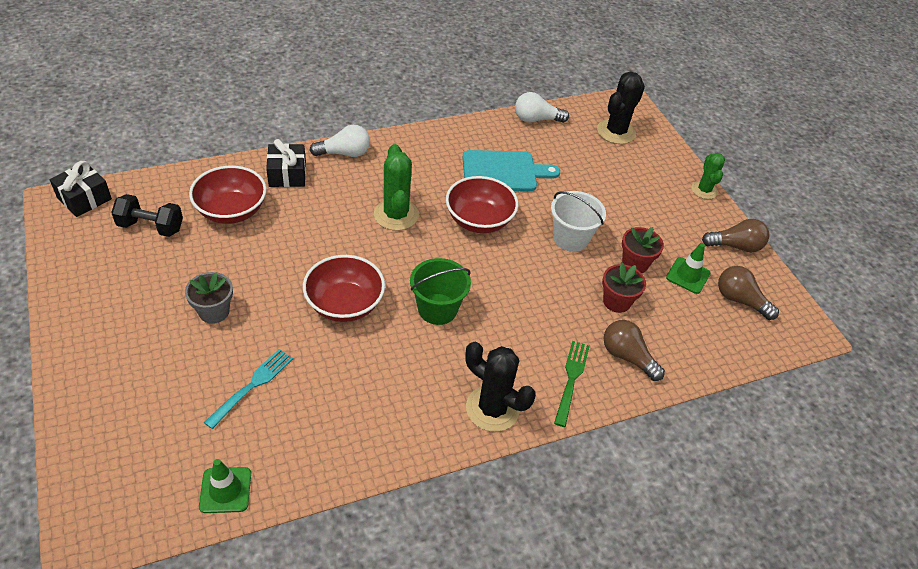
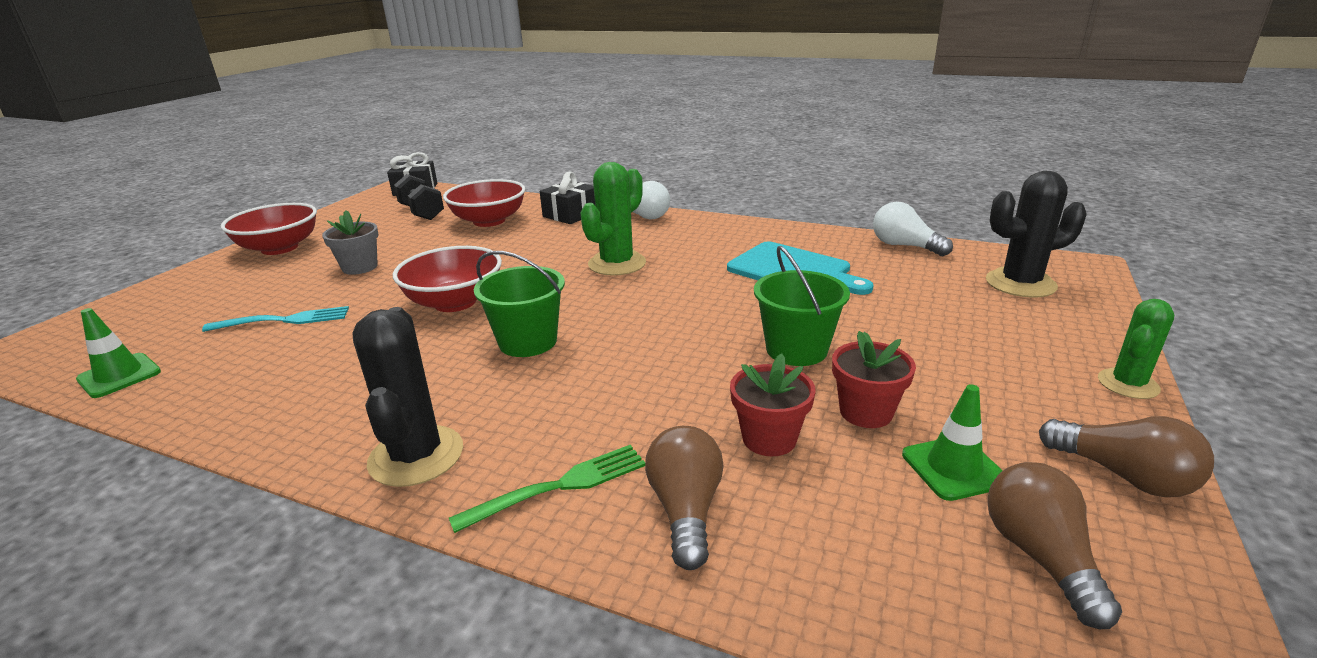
camera: 50 degrees right, 20 degrees down
(479, 220) = (698, 295): red bowl -> red bowl (280, 248)
(570, 238) = (796, 349): white bucket -> green bucket

